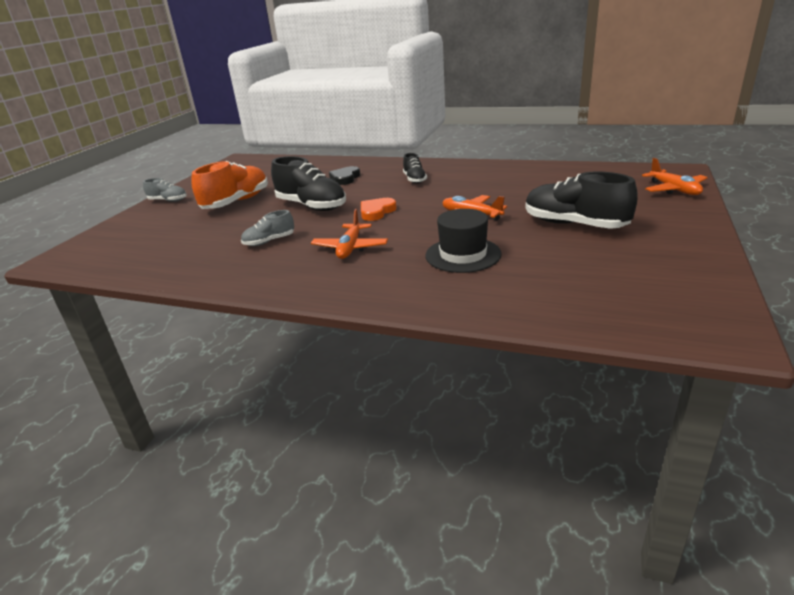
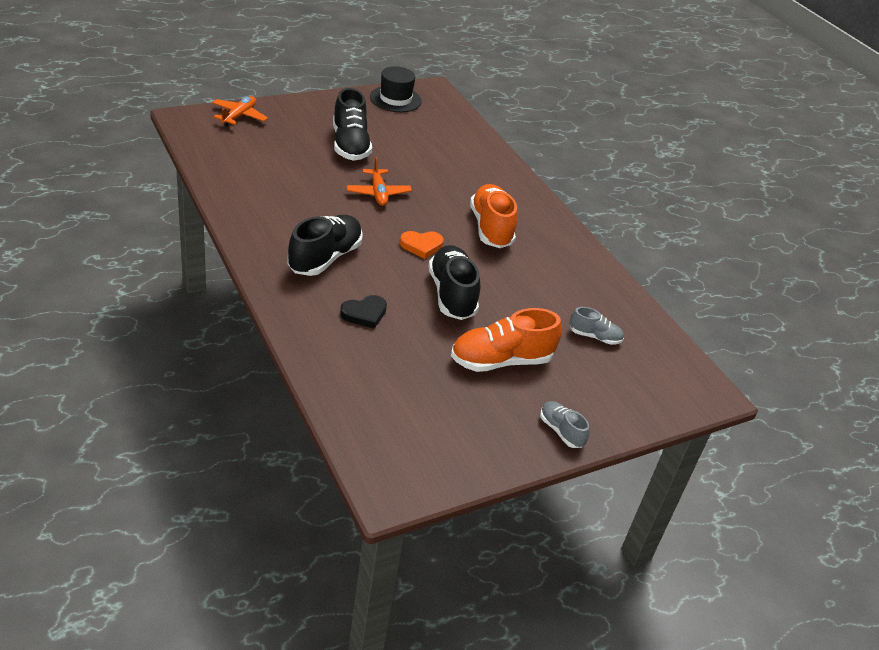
camera: 145 degrees left, 10 degrees up
(269, 241) = (531, 277): grey shoe -> grey shoe (594, 337)
(350, 248) = (491, 228): orange plane -> orange shoe
(414, 179) = (325, 258): black shoe -> black shoe, size x1.88
(463, 255) = (443, 176): black hat -> black hat (395, 99)

